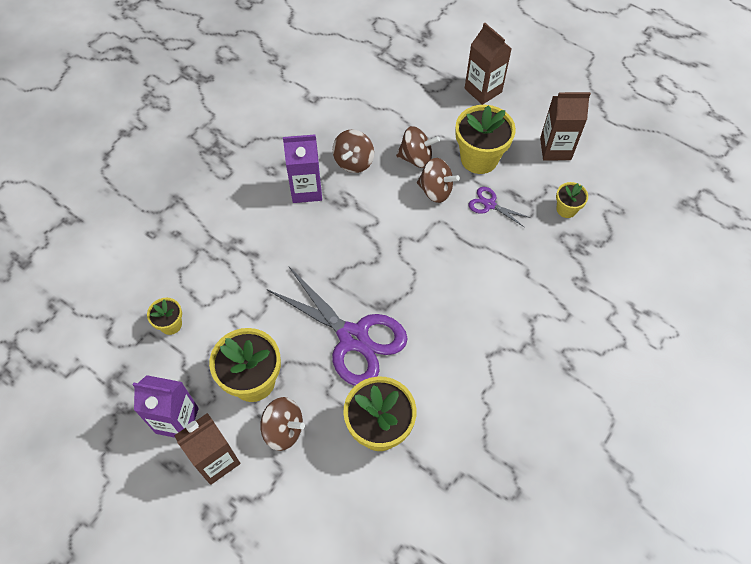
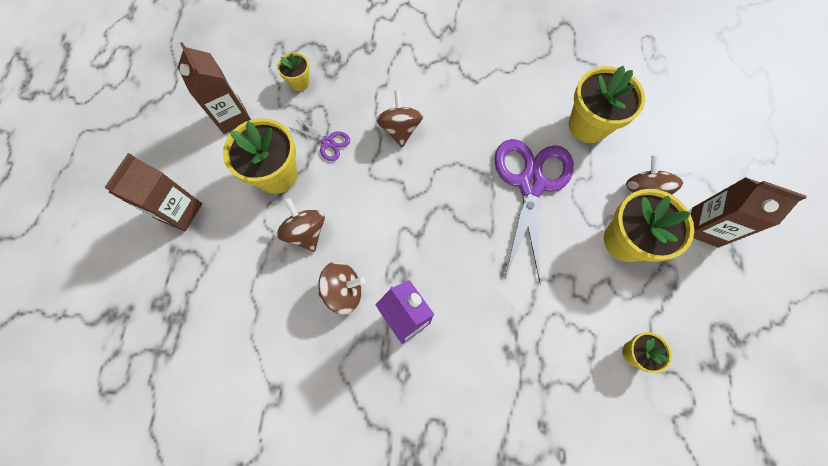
camera: 120 degrees left, 10 degrees up
(177, 420) = (704, 281): purple carton -> none
(435, 190) = (337, 194): brown spinning top -> brown spinning top (400, 129)
(489, 204) = (328, 142): purple scissors -> purple scissors turned 60 degrees counterclockwise

